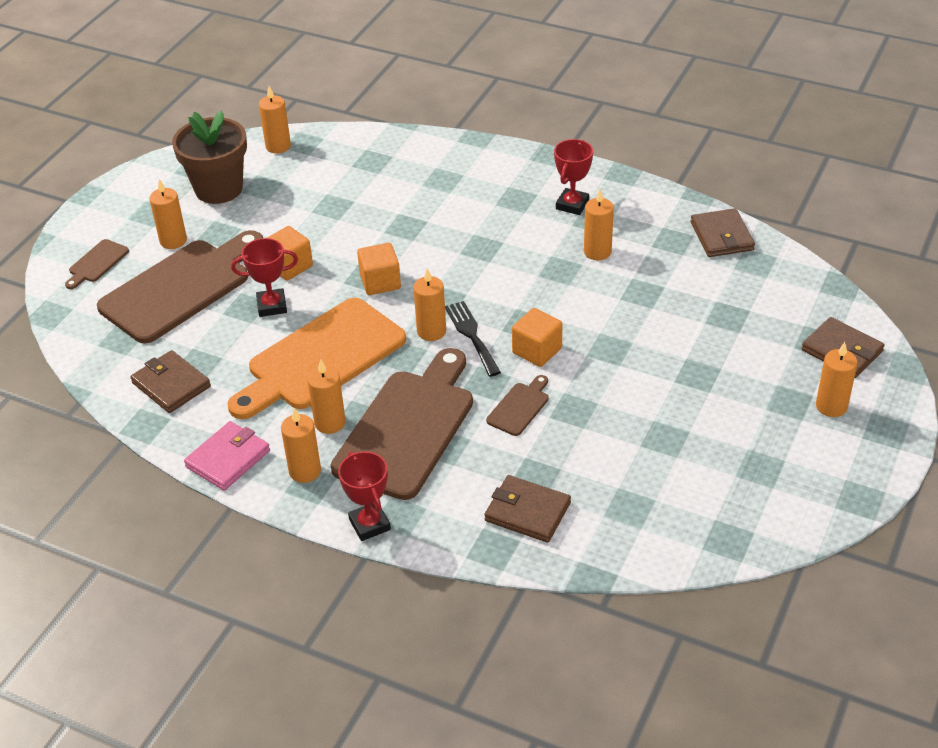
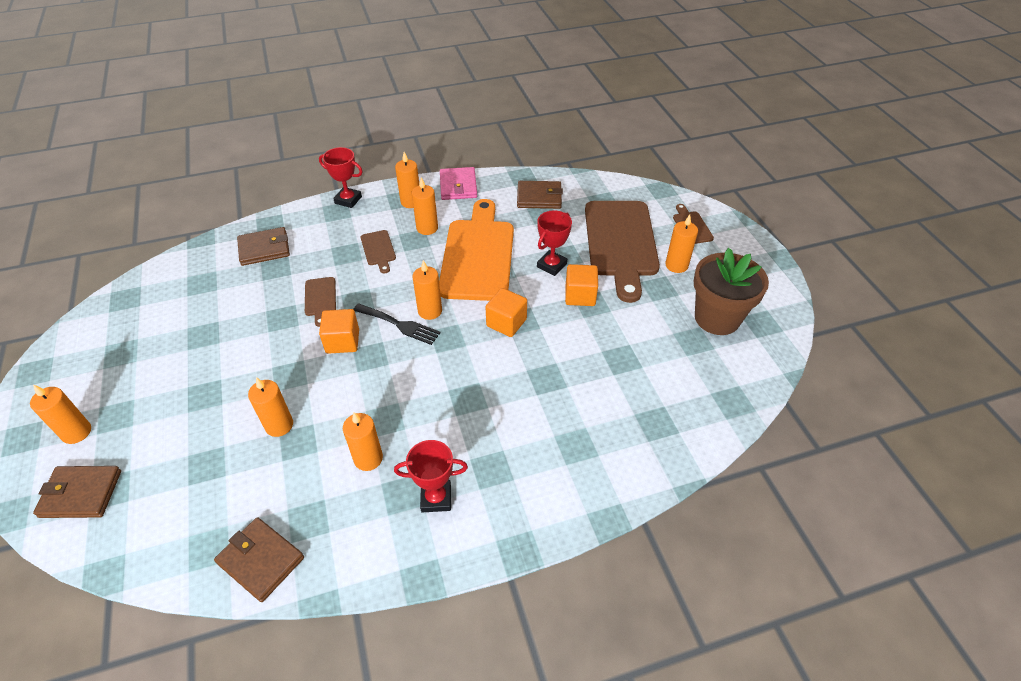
camera: 135 degrees right, 5 degrees up
(278, 146) = (743, 384): orange candle -> orange candle (279, 425)
(408, 428) = (378, 250): brown cutting board -> brown cutting board, size x0.42
(572, 205) = (436, 498): red trophy -> red trophy turned 75 degrees counterclockwise

